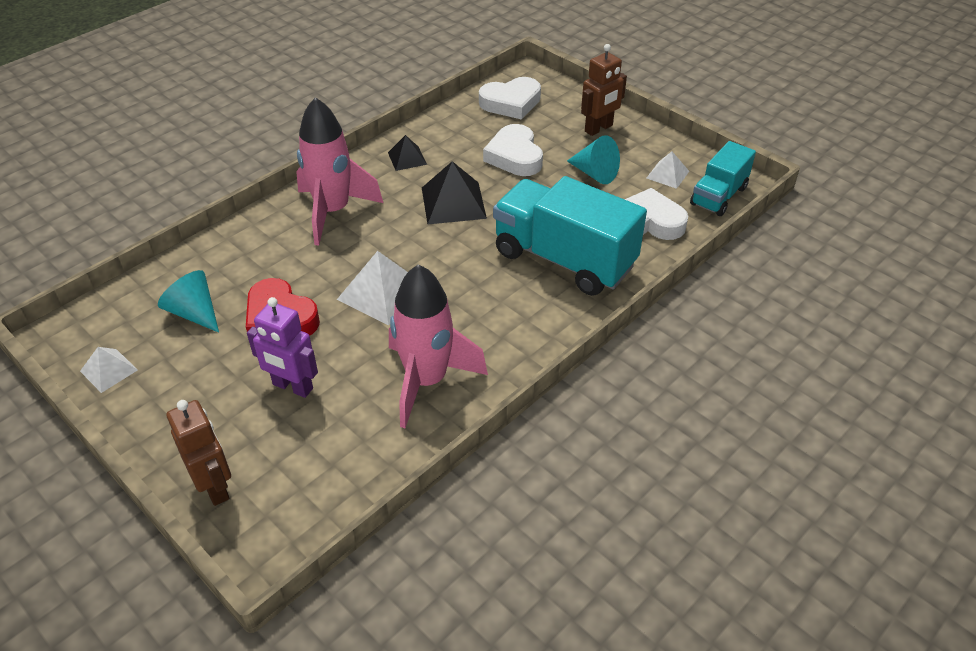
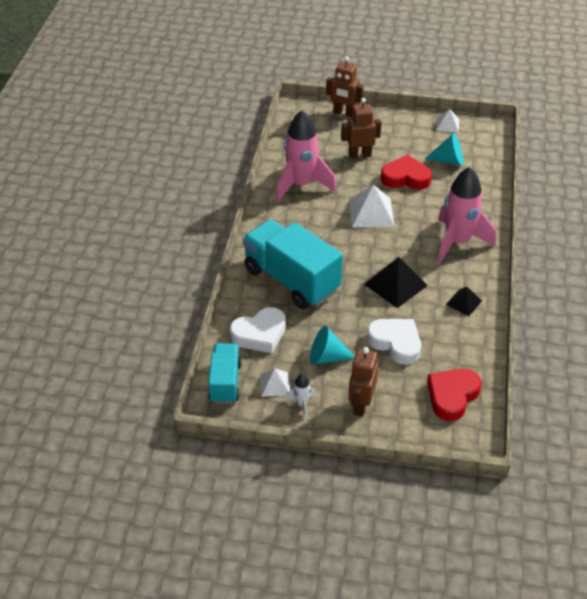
camera: 145 degrees right, 0 degrees up
(292, 387) = (359, 155): purple robot -> brown robot
(511, 103) = (452, 396): white heart -> red heart
(564, 259) = (291, 280): turquoise truck -> turquoise truck turned 135 degrees counterclockwise
(653, 150) = (302, 404): none -> white rocket

